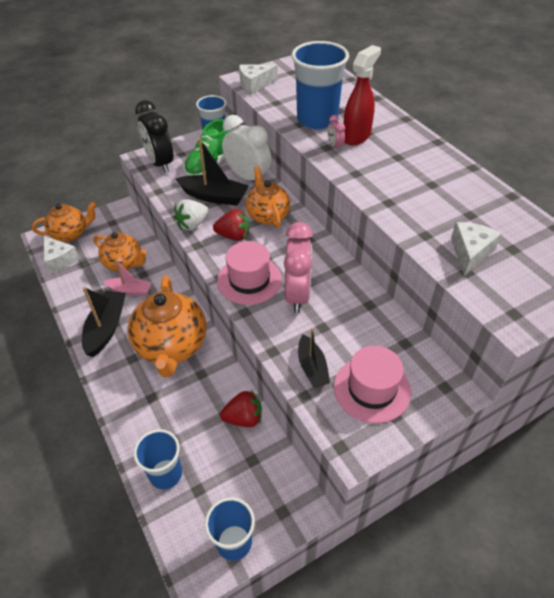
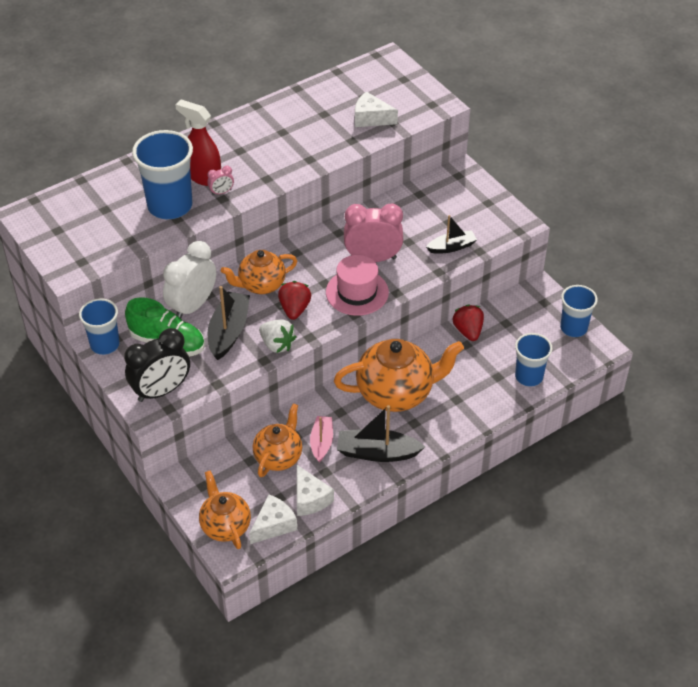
camera: 95 degrees left, 0 degrees up
(255, 85) = (87, 260): white cheese -> white cheese (310, 498)
(372, 389) = (466, 213): pink hat -> none

